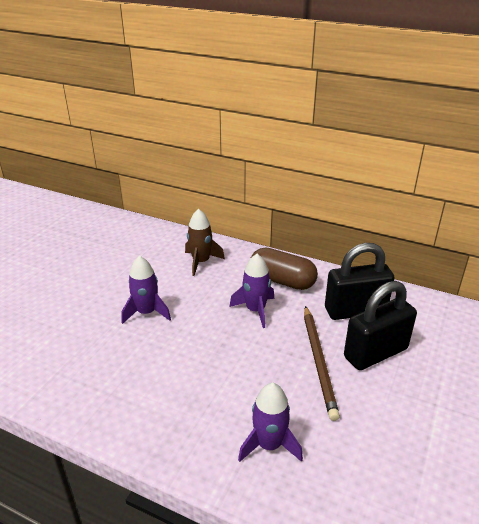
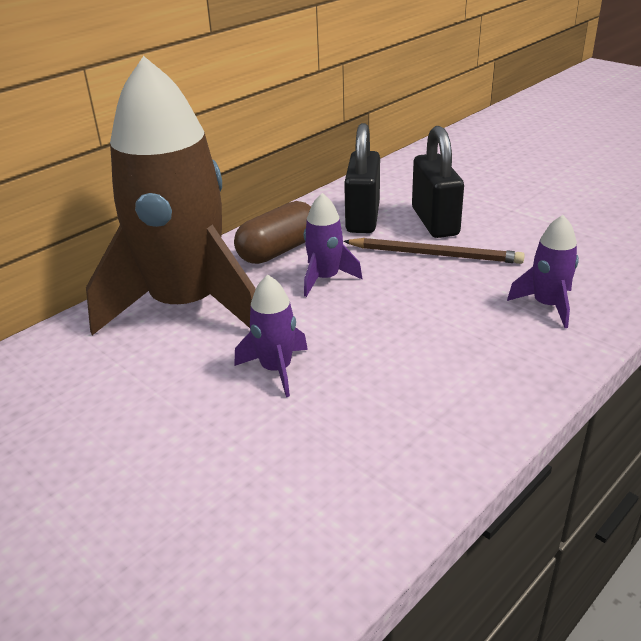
camera: 70 degrees left, 0 degrees up
(201, 262) = (186, 305): brown rocket -> brown rocket, size x2.49

